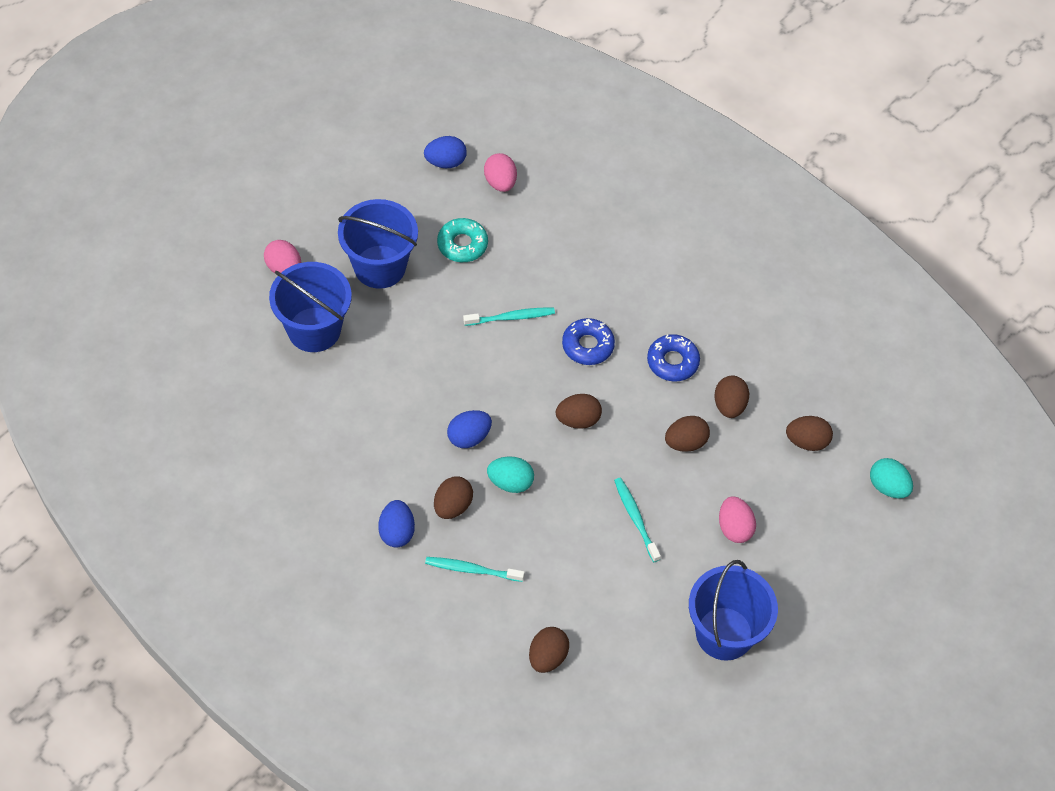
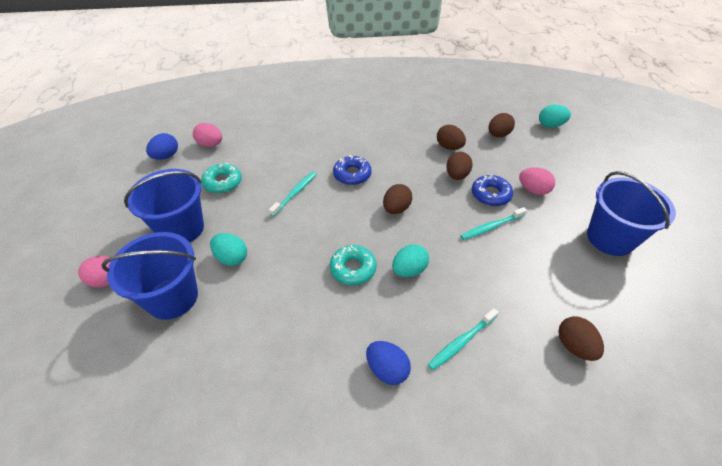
camera: 45 degrees left, 10 degrees down
(389, 335) = (231, 258): none -> turquoise egg
(452, 506) = (397, 316): brown egg -> none
(469, 437) = (353, 269): blue egg -> turquoise donut
(636, 519) = (491, 227): turquoise toothbrush -> turquoise toothbrush turned 45 degrees counterclockwise
(672, 362) = (400, 150): blue donut -> blue donut (490, 195)

